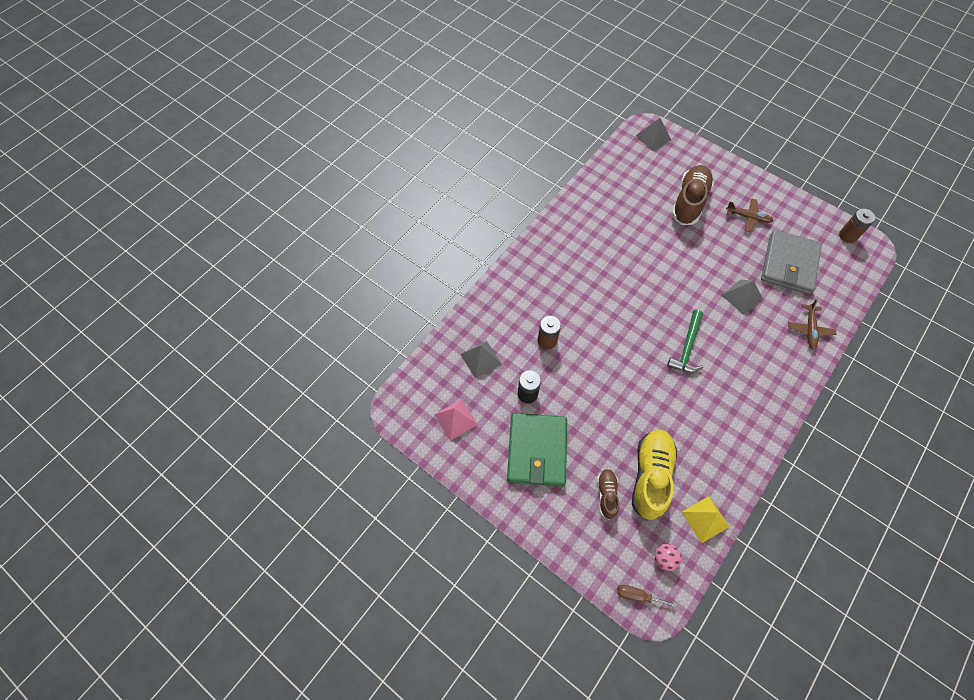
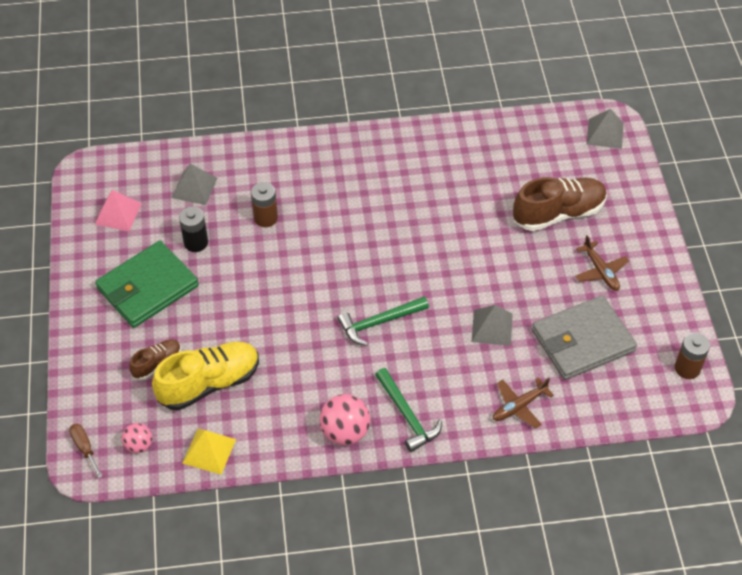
camera: 45 degrees right, 10 degrees down
(754, 430) = (345, 432): none -> pink ball
(770, 389) = (407, 416): none -> green hammer

